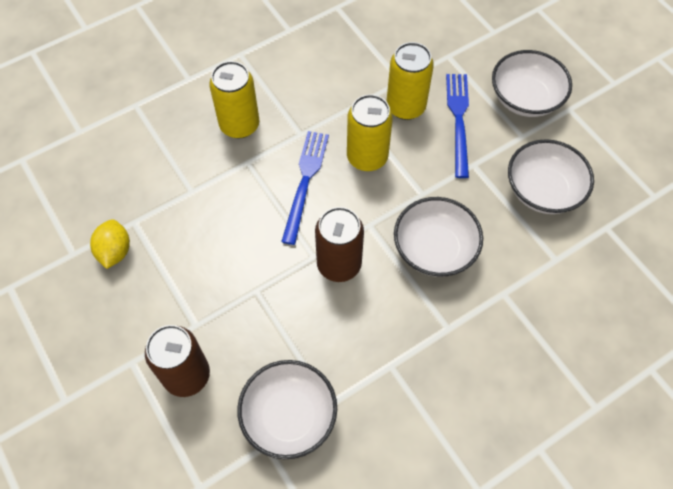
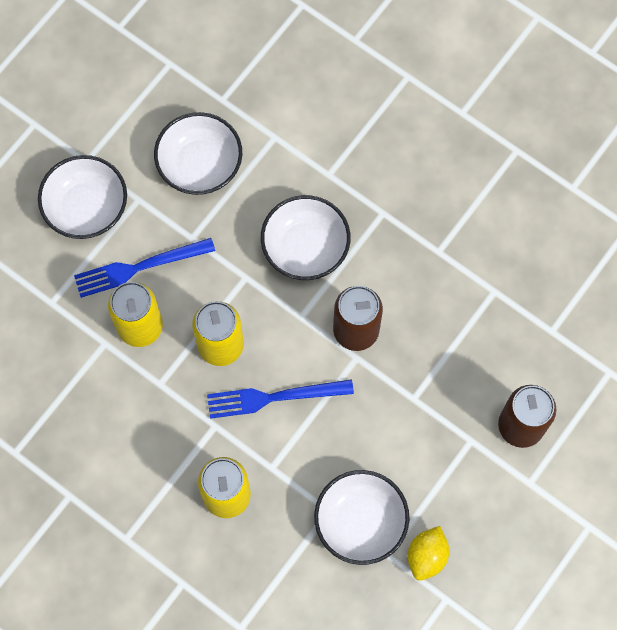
camera: 110 degrees left, 10 degrees up
(115, 251) = (427, 556): yellow lemon -> yellow lemon turned 45 degrees counterclockwise
(289, 416) = (519, 321): white bowl -> white bowl (360, 522)

